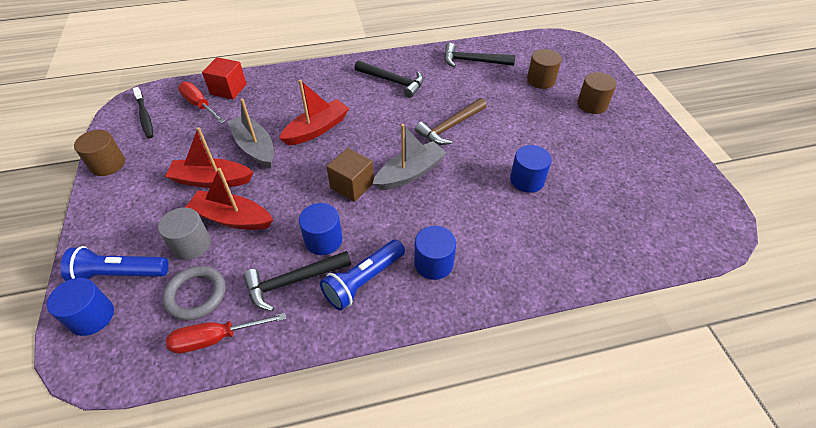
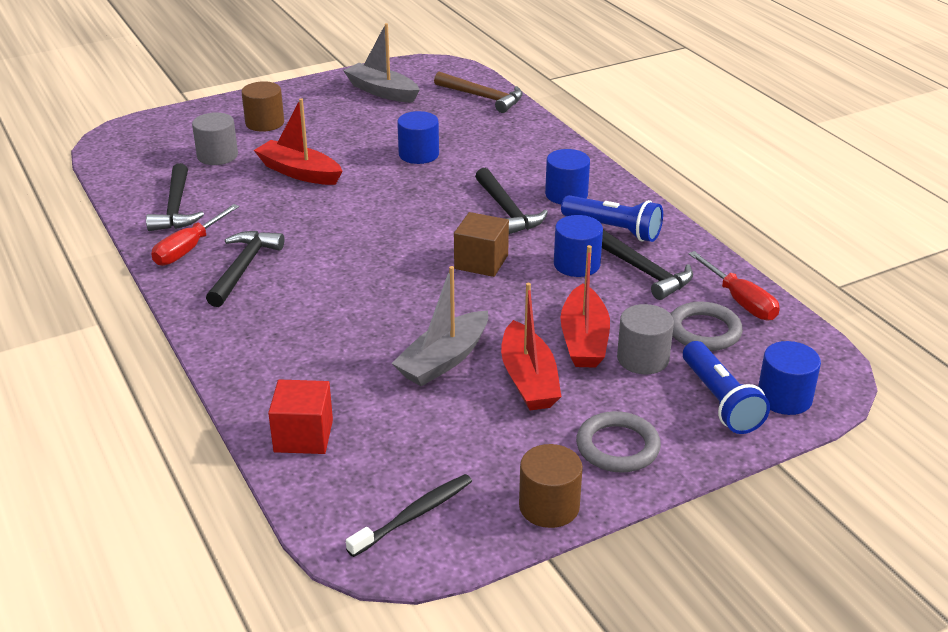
camera: 105 degrees left, 15 degrees down
(124, 205) = (617, 447): none -> grey ring
(199, 105) = (360, 456): red screwdriver -> red screwdriver (189, 249)
(317, 129) = (382, 313): red boat -> red boat (299, 172)
(410, 173) = (440, 225): grey boat -> grey boat (382, 91)
(419, 216) = (507, 211): none -> black hammer
(450, 127) = (340, 209): brown hammer -> brown hammer (483, 97)
(541, 80) = (217, 156): brown cylinder -> grey cylinder

